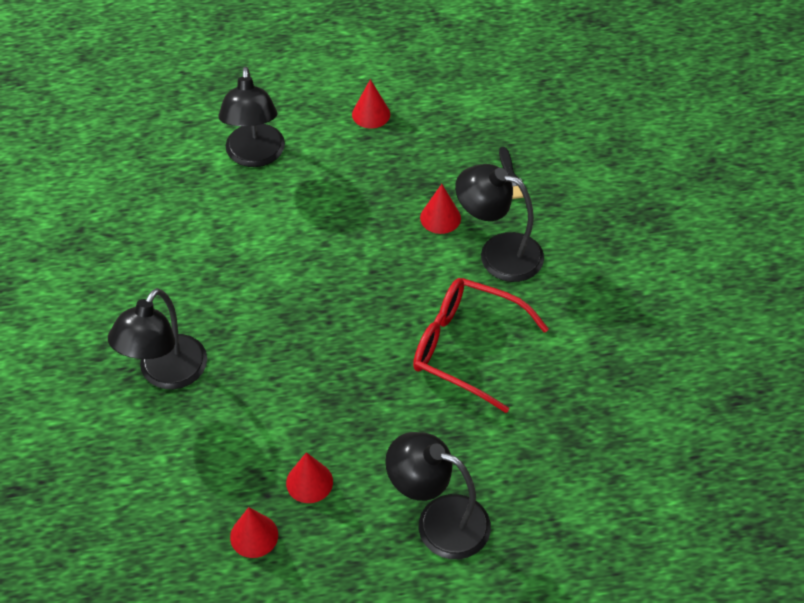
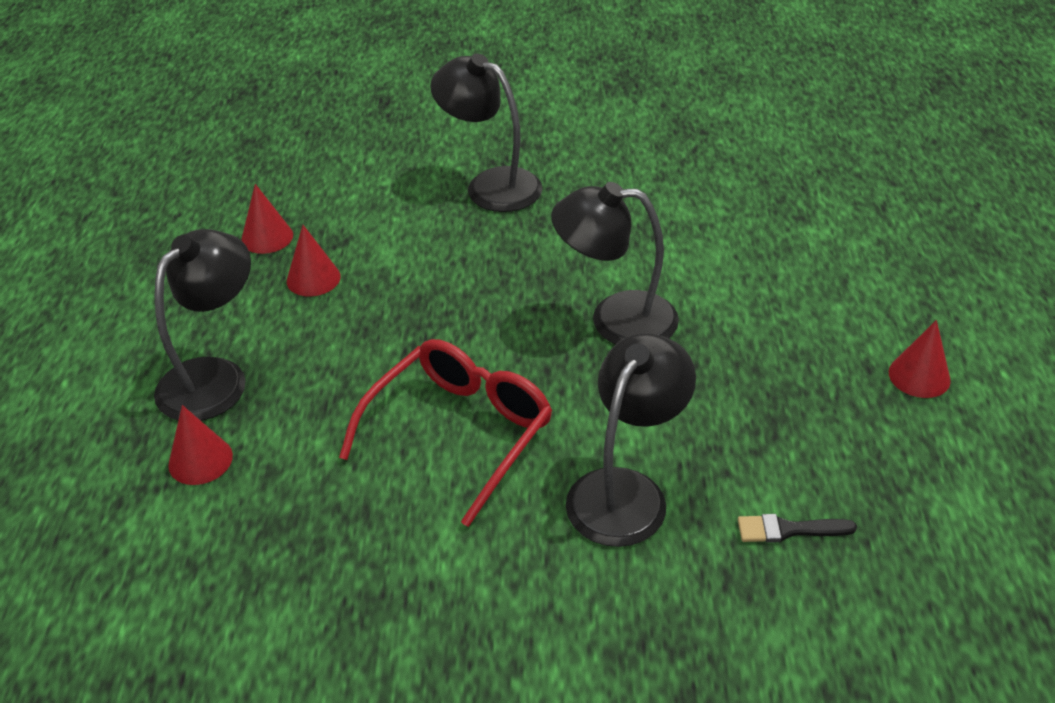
camera: 100 degrees right, 10 degrees down
(255, 156) = (824, 259): black lamp -> black lamp (615, 319)
(440, 218) = (703, 432): red cone -> red cone (200, 460)

